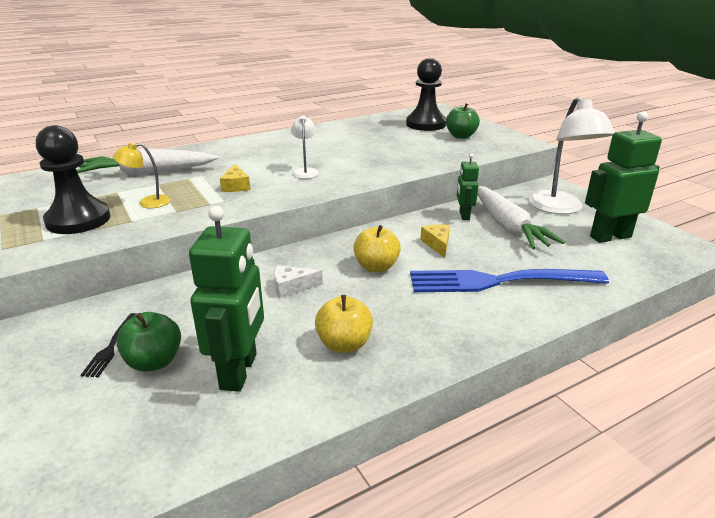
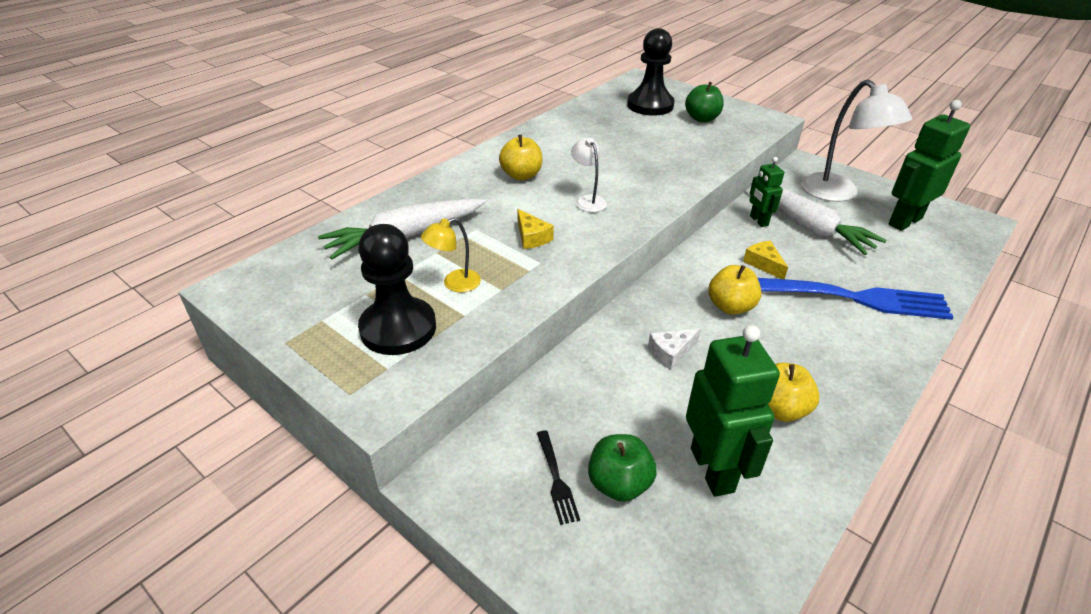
camera: 20 degrees left, 10 degrees up
(273, 151) = (521, 175): none -> yellow apple
(498, 281) = (853, 298): blue fork -> blue fork turned 150 degrees counterclockwise

